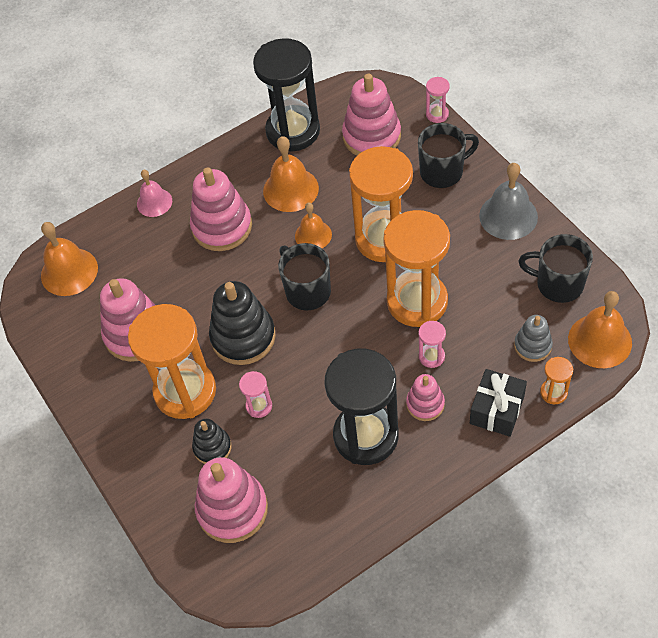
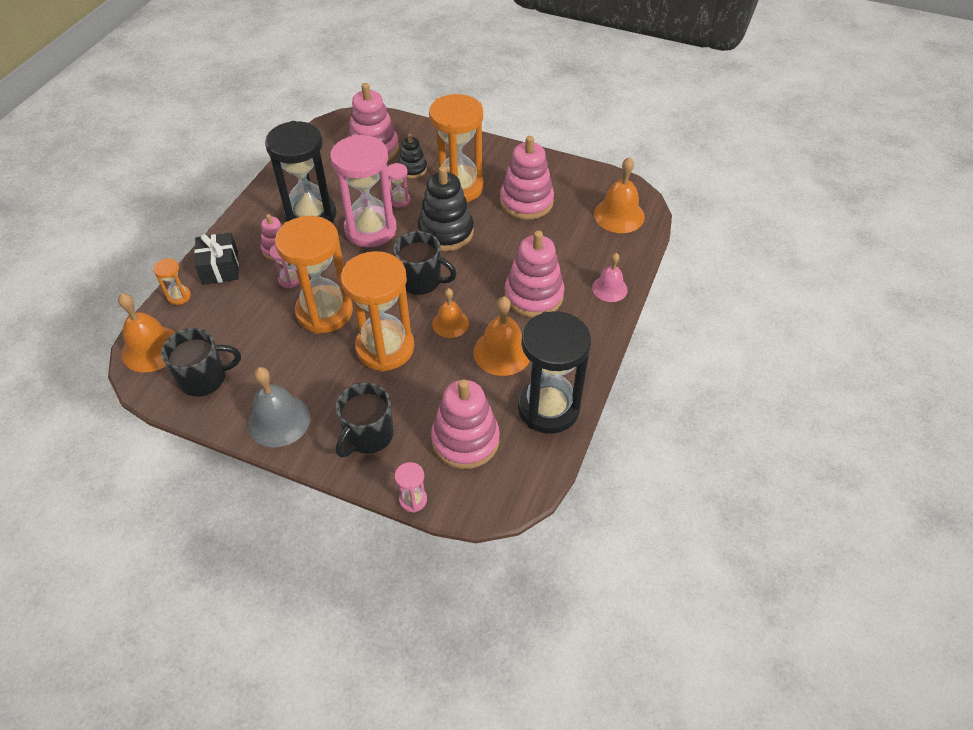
camera: 140 degrees right, 5 degrees down
(315, 380) = (370, 229): none -> pink hourglass
(532, 346) = (209, 321): grey stacking toy -> none

